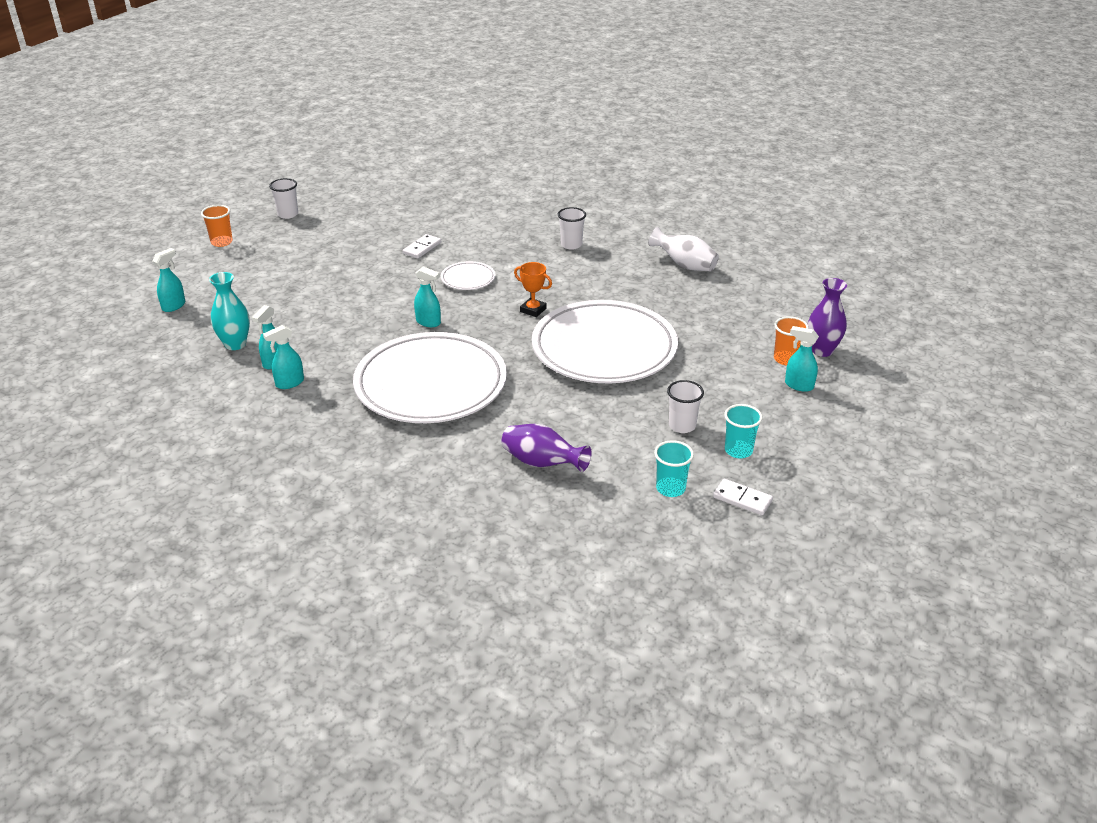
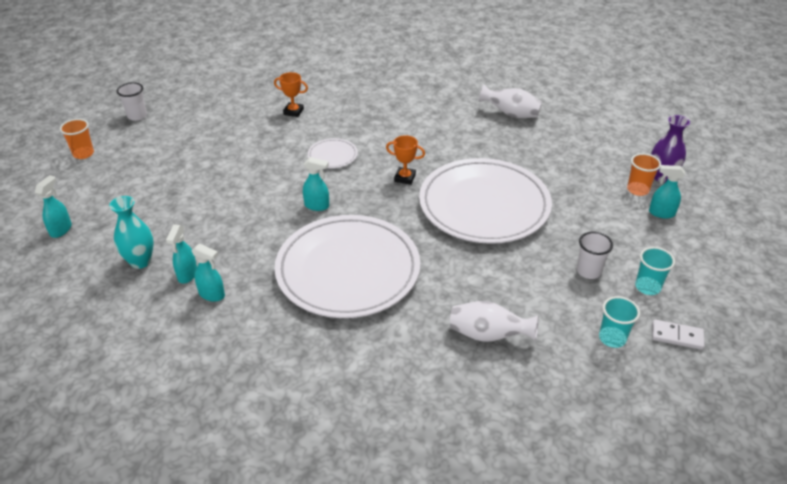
camera: 15 degrees left, 5 degrees up
(289, 383) = (212, 294): turquoise spray bottle -> turquoise spray bottle turned 105 degrees counterclockwise
(422, 248) = (277, 132): white domino -> none
(448, 231) = (293, 112): none -> orange trophy
(542, 463) = (488, 335): purple vase -> white vase
(571, 245) = (407, 109): white cup -> none

